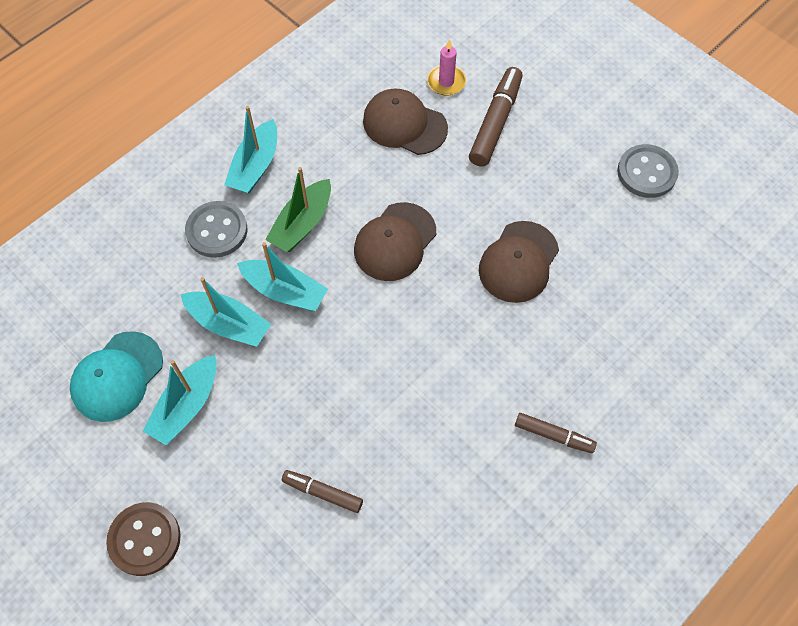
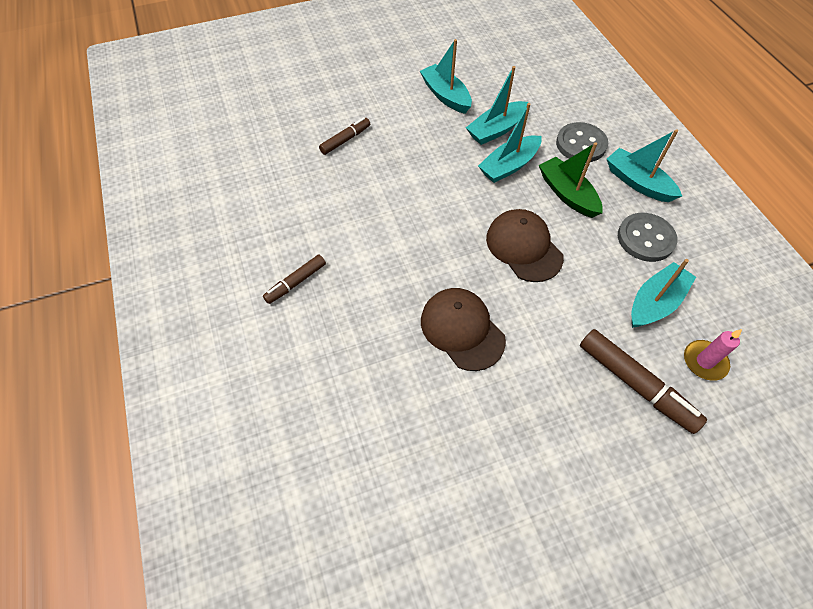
camera: 115 degrees right, 5 degrees down
(117, 376) = (484, 71): turquoise cap -> none
(144, 539) = (371, 60): brown button -> none
(404, 124) = (655, 302): brown cap -> turquoise boat
(646, 173) = (517, 511): grey button -> grey button (645, 238)

